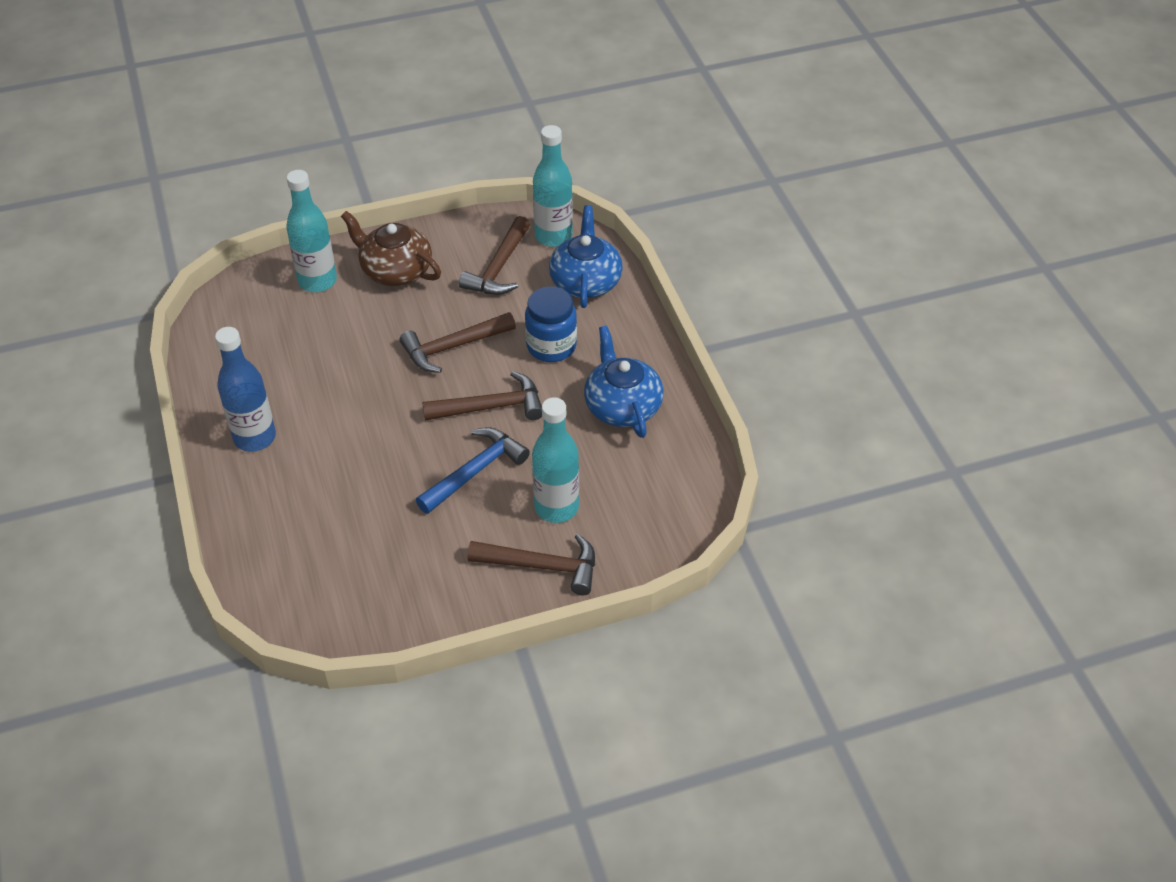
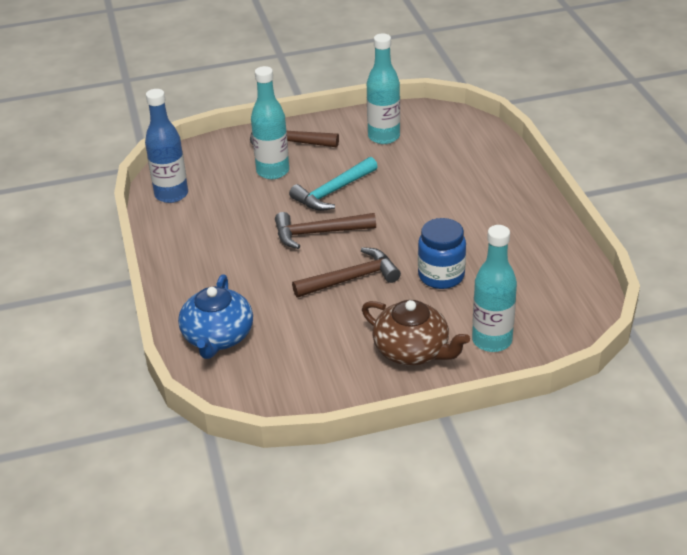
camera: 175 degrees left, 10 degrees down
(255, 437) = (514, 213): blue bottle -> blue bottle (171, 194)
(475, 471) = (333, 192): blue hammer -> turquoise hammer
(499, 268) = (304, 352): brown hammer -> none
(551, 346) = (261, 279): blue jar -> blue jar (441, 276)
(553, 236) = (243, 386): turquoise bottle -> turquoise bottle (384, 137)
(622, 406) = (208, 233): blue teapot -> none

